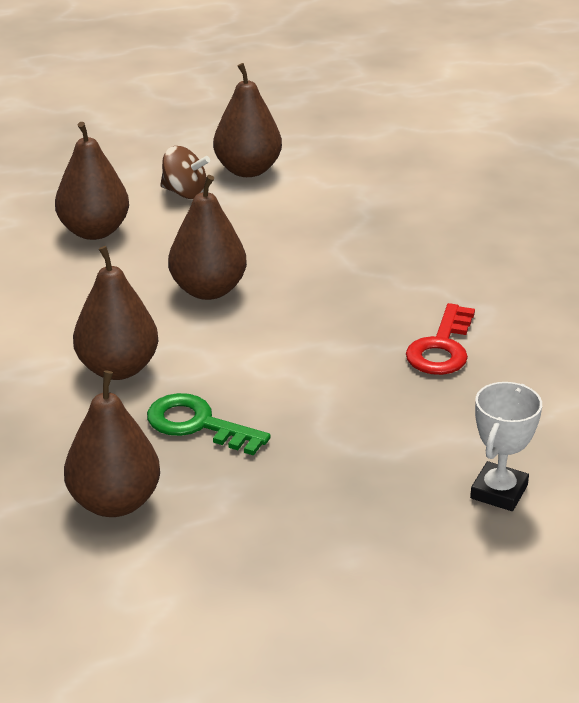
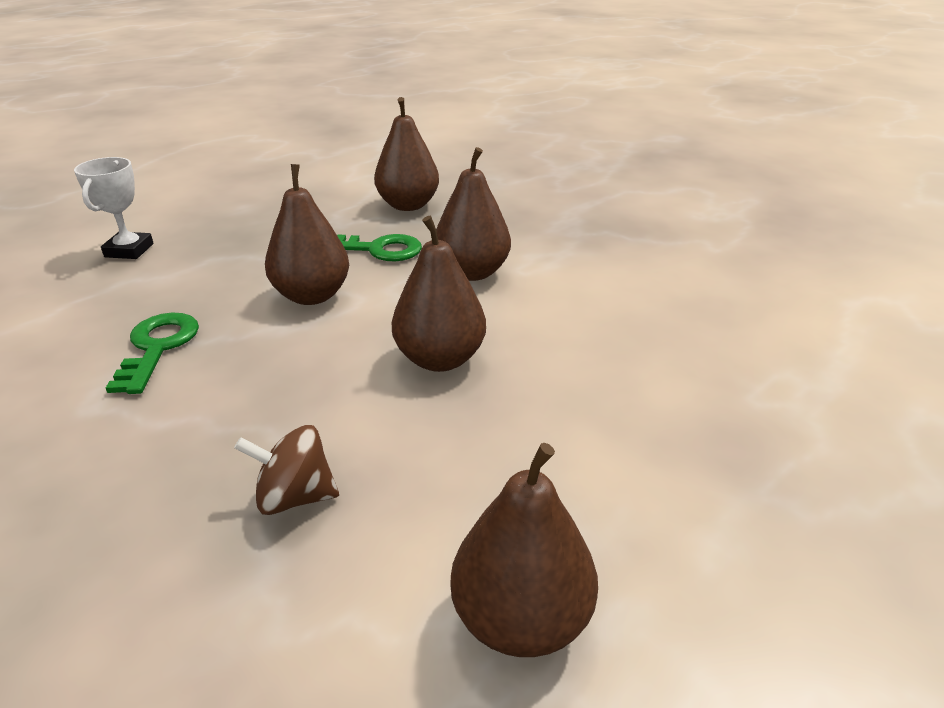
camera: 160 degrees right, 0 degrees up
(94, 231) = (642, 408): brown pear -> brown pear (312, 296)
(185, 193) = (586, 518): brown spinning top -> brown spinning top (295, 497)
(441, 348) = (158, 347): red key -> green key

